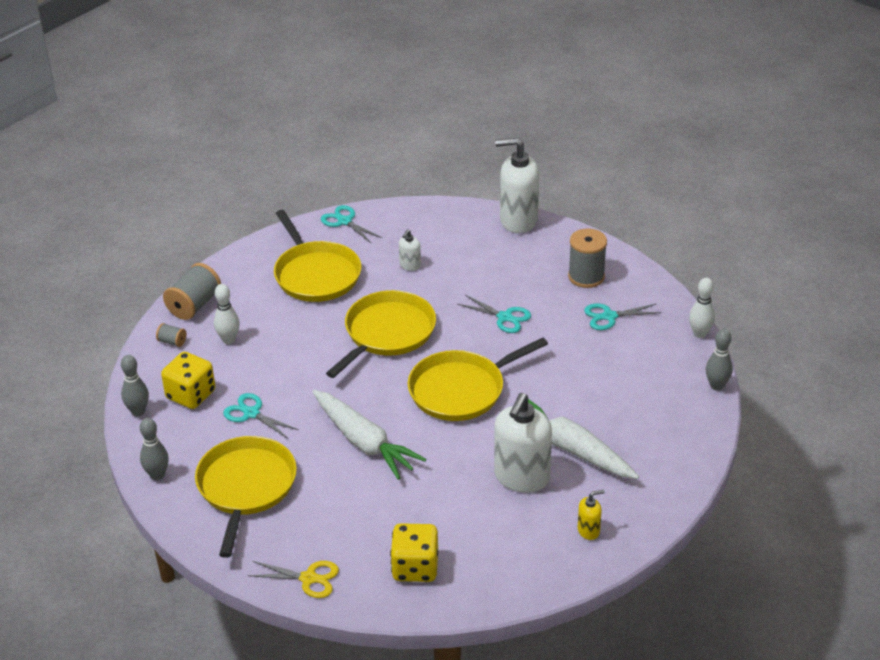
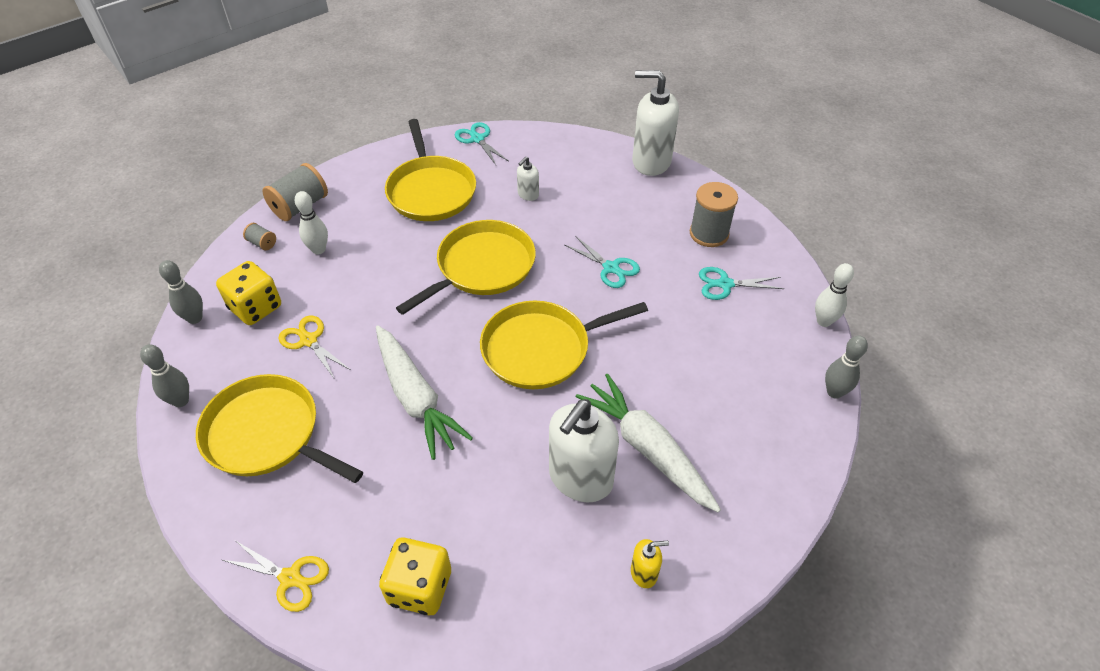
camera: 10 degrees right, 10 degrees up
(246, 487) = (267, 434): yellow pan -> yellow pan turned 75 degrees counterclockwise
(251, 413) = (308, 340): turquoise scissors -> yellow scissors

